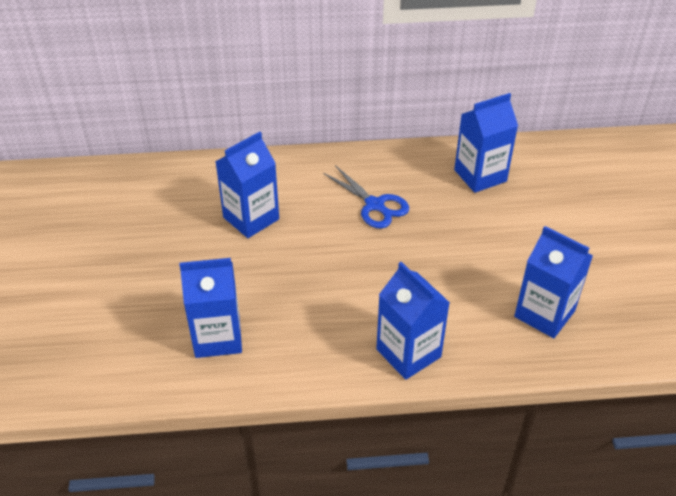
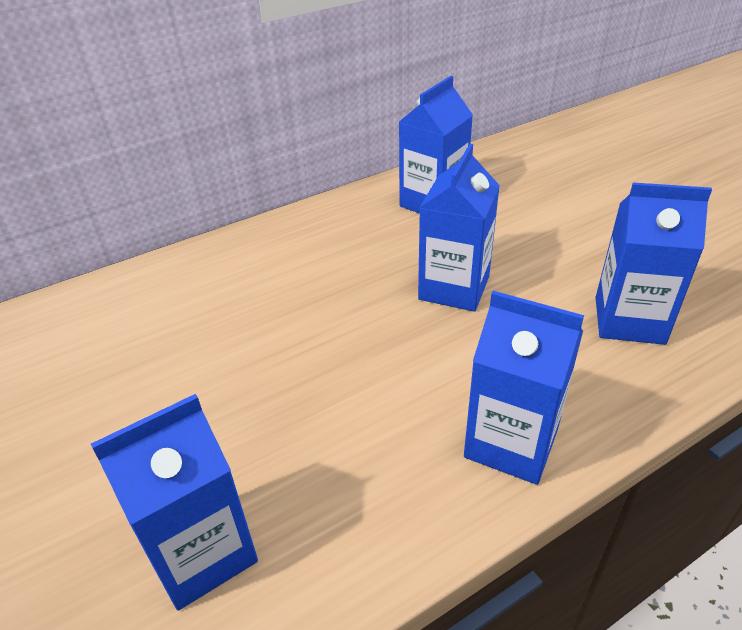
camera: 25 degrees left, 5 degrees down
(251, 218) = (168, 346): blue carton -> blue carton (454, 288)
(375, 205) = (332, 273): blue scissors -> none

